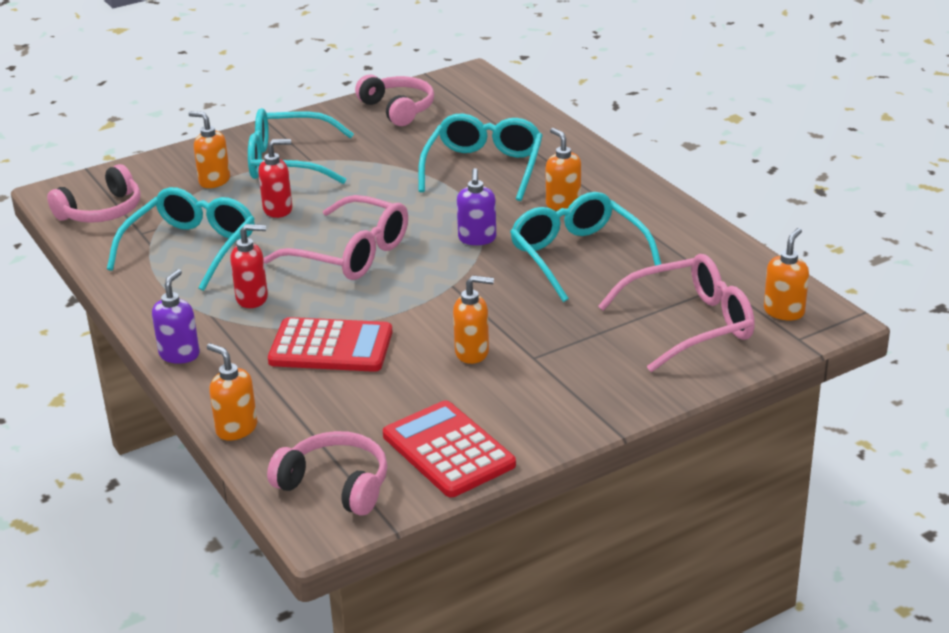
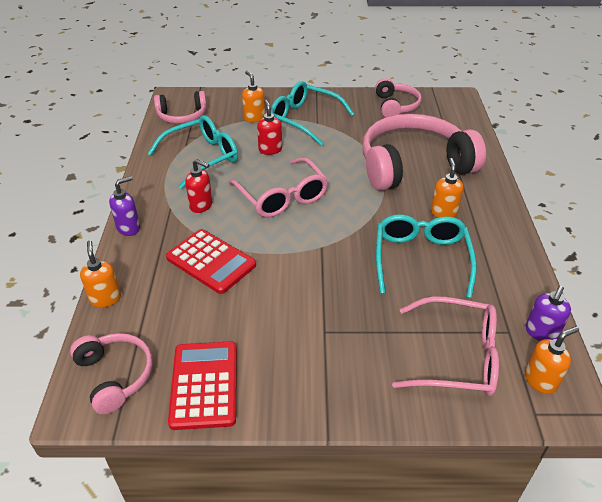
camera: 30 degrees right, 10 degrees up
(278, 210) = (270, 149): red soap dispenser -> red soap dispenser turned 120 degrees counterclockwise
(472, 353) = (288, 308): orange soap dispenser -> none
(477, 239) = (366, 217): purple soap dispenser -> purple soap dispenser (541, 333)
(484, 168) = (413, 165): turquoise glasses -> pink headphones

